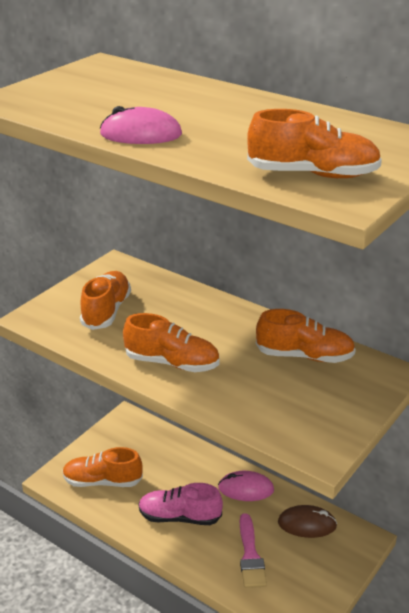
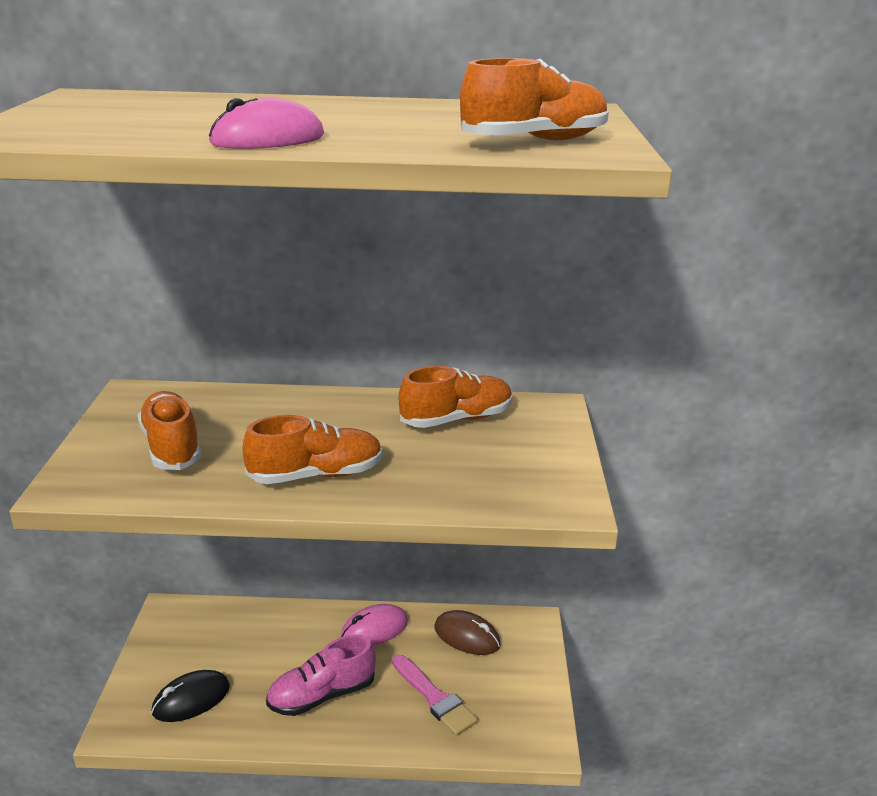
camera: 35 degrees left, 5 degrees down
(102, 481) = (191, 699): orange shoe -> black mouse
(307, 524) = (467, 636): brown mouse -> brown mouse turned 60 degrees clockwise

